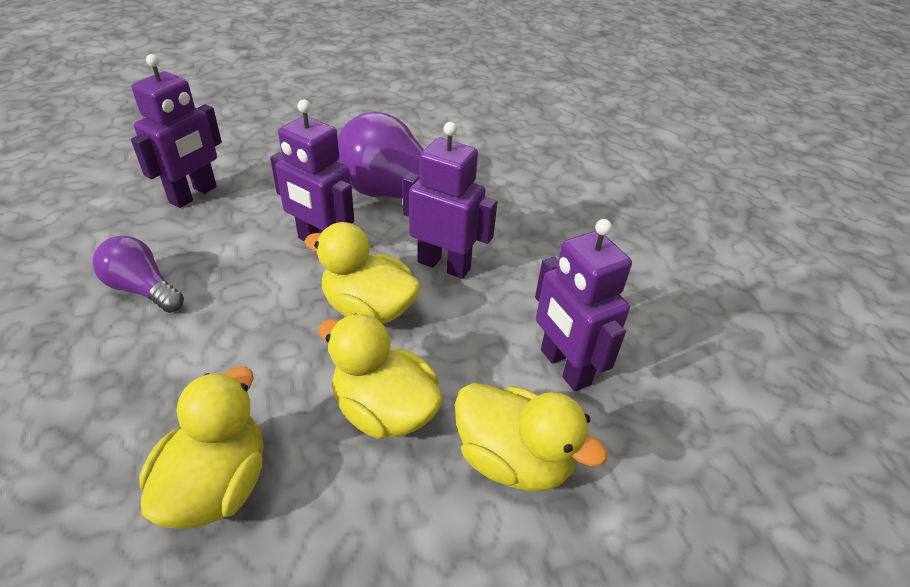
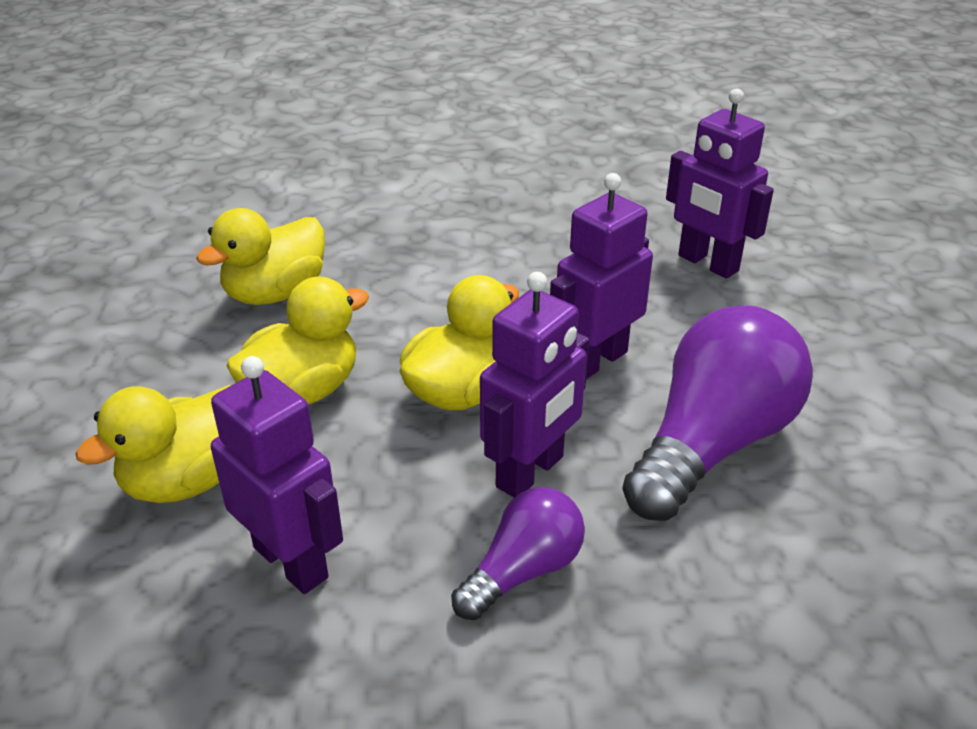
camera: 105 degrees right, 5 degrees down
(143, 289) = (534, 243): purple light bulb -> purple light bulb (523, 571)
(217, 485) = (275, 293): yellow duck -> yellow duck turned 105 degrees clockwise
(564, 367) = (291, 562): purple robot -> purple robot turned 60 degrees clockwise

